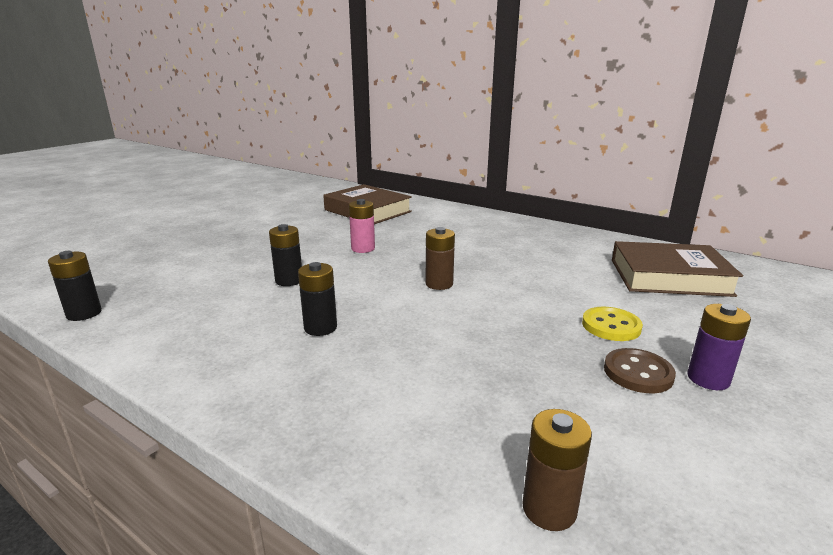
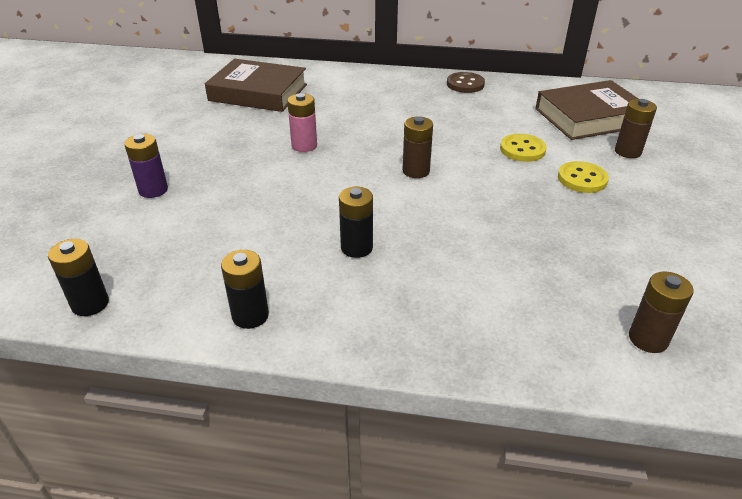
camera: 25 degrees left, 15 degrees up
(289, 280) = (270, 203): black battery -> black battery (250, 315)
(565, 289) = (522, 149): none -> yellow button
(638, 373) = (628, 217): brown button -> brown button (465, 84)
(691, 314) = (627, 152): none -> brown battery
(708, 379) = (673, 208): purple battery -> purple battery (153, 190)

